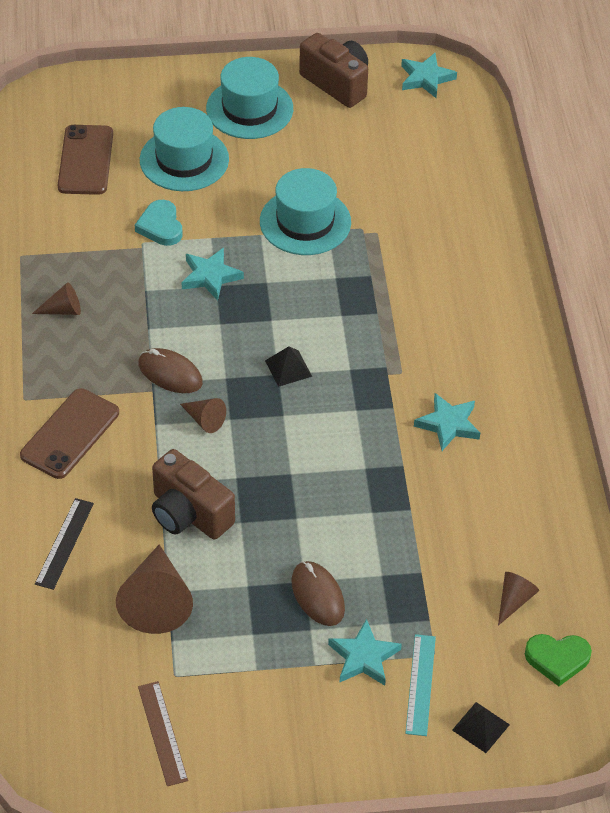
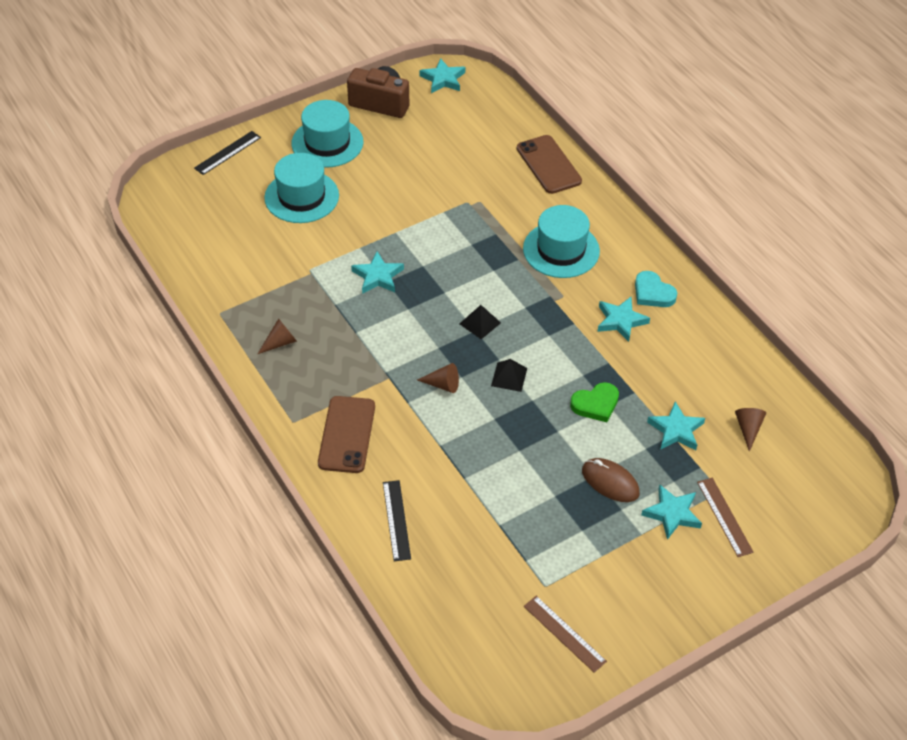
camera: 25 degrees left, 0 degrees up
(85, 160) = (225, 223): brown phone -> brown phone (548, 165)
(135, 84) = (227, 153): none -> black ruler
(156, 601) = (495, 535): brown cone -> none
(160, 226) = (315, 252): turquoise heart -> turquoise heart (653, 293)
(170, 373) = (394, 360): brown mouse -> none
(189, 514) = (476, 459): brown camera -> none
(305, 222) = (422, 211): turquoise hat -> turquoise hat (561, 250)
(421, 684) = (724, 516): turquoise ruler -> brown ruler
(429, 569) = (676, 430): none -> turquoise star
(480, 727) = (785, 529): black pyramid -> black pyramid (509, 377)
(557, 659) = (804, 459): green heart -> green heart (595, 404)

